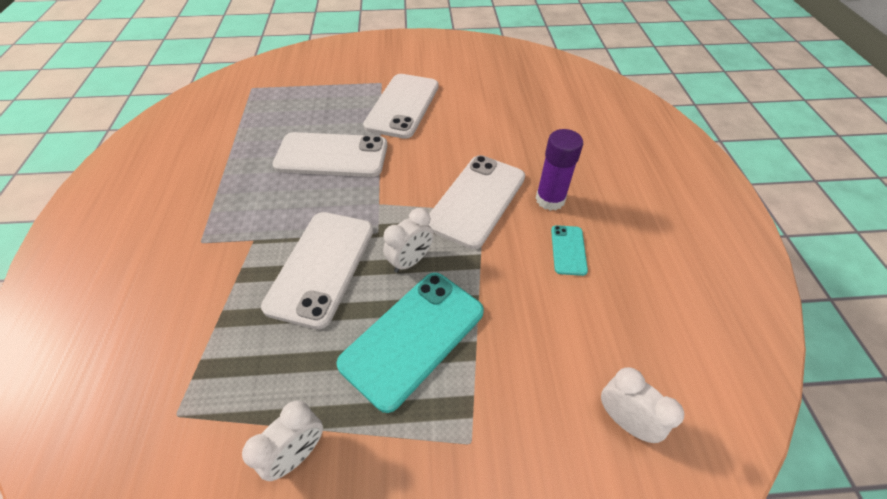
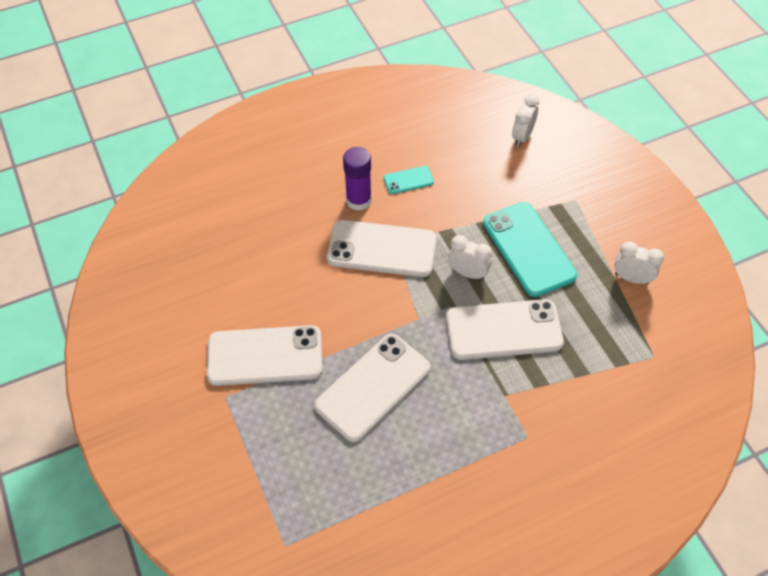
camera: 110 degrees left, 5 degrees up
(332, 155) = (373, 387): white phone -> white phone turned 60 degrees clockwise
(413, 337) = (528, 249): turquoise phone -> turquoise phone turned 45 degrees clockwise

